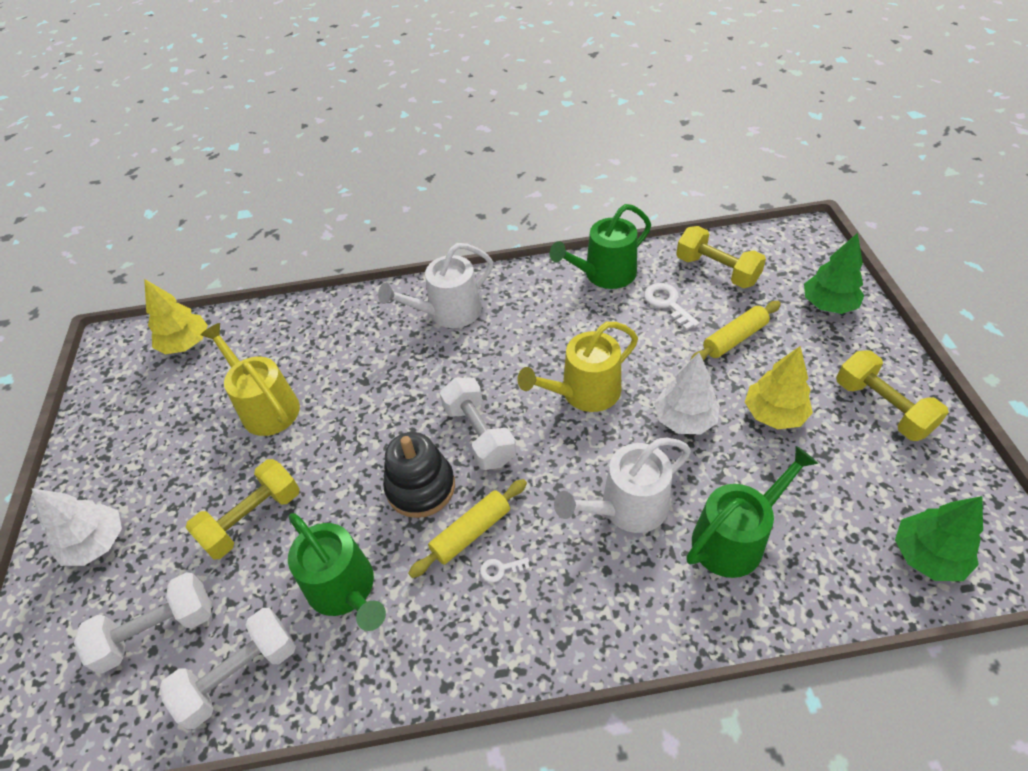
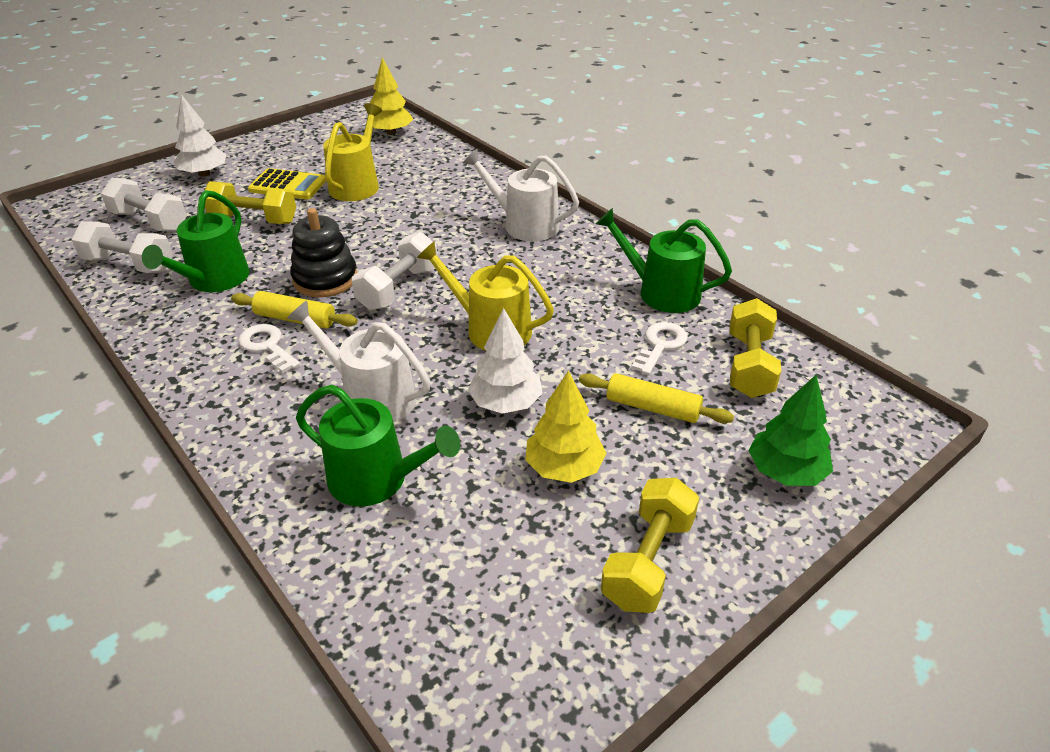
camera: 55 degrees right, 10 degrees down
(208, 467) = (288, 185): none -> yellow calculator
(500, 569) = (267, 346): white key -> white key, size x1.80
(927, 556) = (441, 651): green tree -> none

